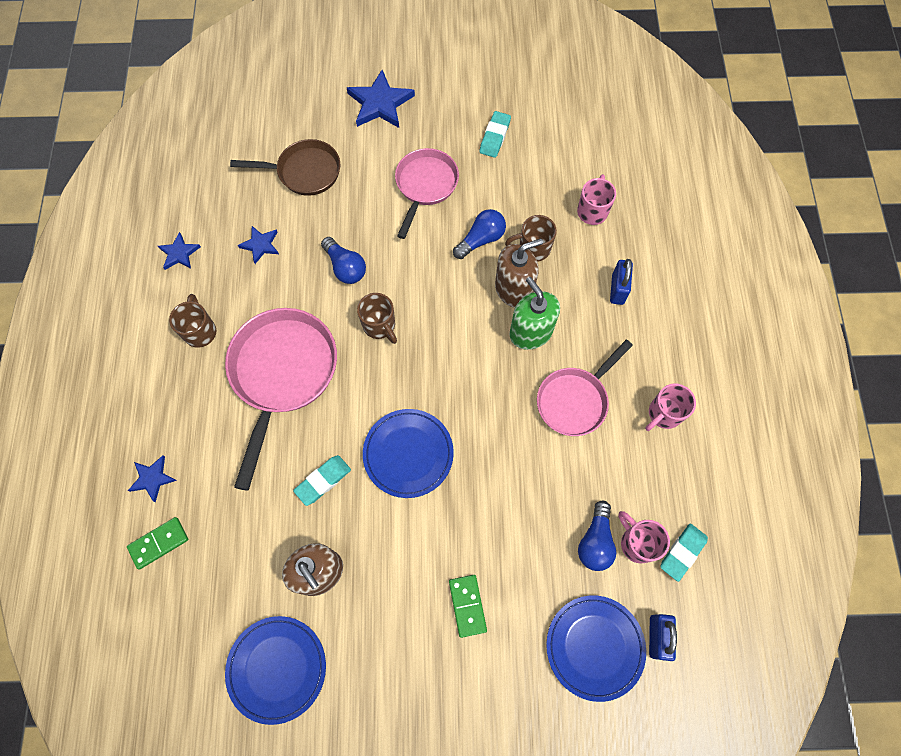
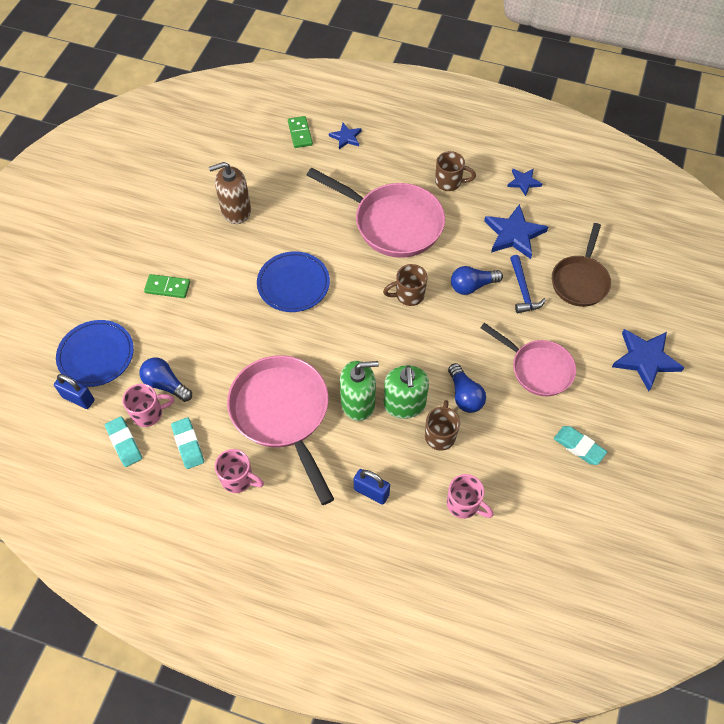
camera: 110 degrees right, 10 degrees down
(260, 245) = (514, 234): blue star -> blue star, size x1.77
(277, 668) = (189, 176): blue plate -> none
(323, 481) = (298, 228): turquoise eraser -> turquoise eraser (188, 444)
(334, 219) = (523, 290): none -> blue hammer
(514, 289) = (404, 404): brown soap dispenser -> green soap dispenser
(575, 400) = (282, 414): pink pan -> pink pan, size x1.57
(663, 414) = (238, 479): pink mug -> pink mug turned 135 degrees clockwise

